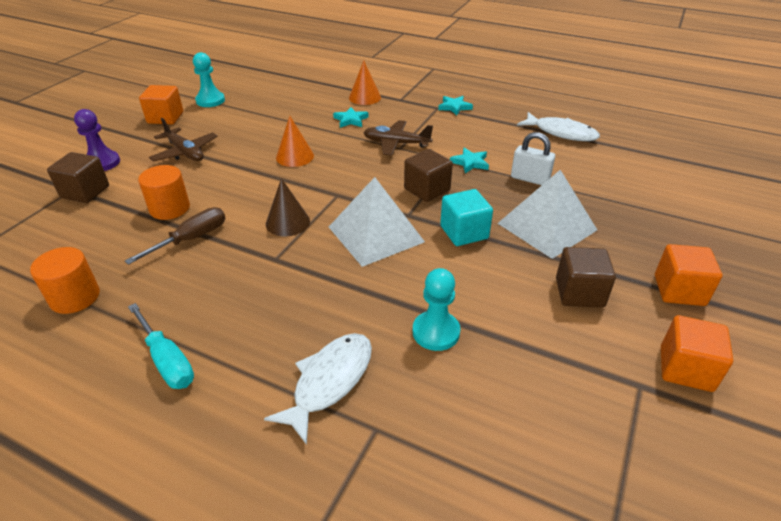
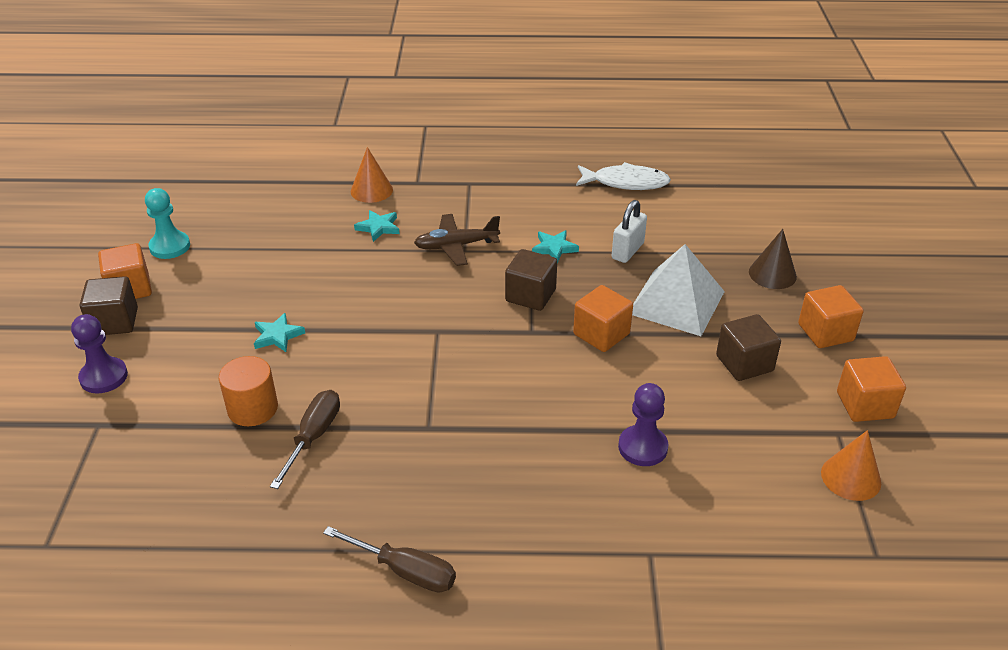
camera: 25 degrees left, 0 degrees up
(75, 297) = (238, 547): orange cylinder -> none
(85, 192) = (120, 422): brown cube -> brown cube (114, 322)
(167, 361) = (406, 571): turquoise screwdriver -> brown screwdriver
(185, 152) = (204, 330): brown plane -> none
(287, 222) = (408, 381): brown cone -> brown cone (772, 274)
(295, 156) = (349, 296): orange cone -> orange cone (851, 477)
(329, 382) = (579, 529): white fish -> none
(376, 234) = (513, 365): white pyramid -> none
(436, 332) = (642, 447): turquoise pawn -> purple pawn
(454, 107) = (488, 177): turquoise star -> turquoise star (277, 336)
(464, 232) = (601, 334): turquoise cube -> orange cube
(530, 179) = (627, 251): white padlock -> white padlock turned 60 degrees counterclockwise

